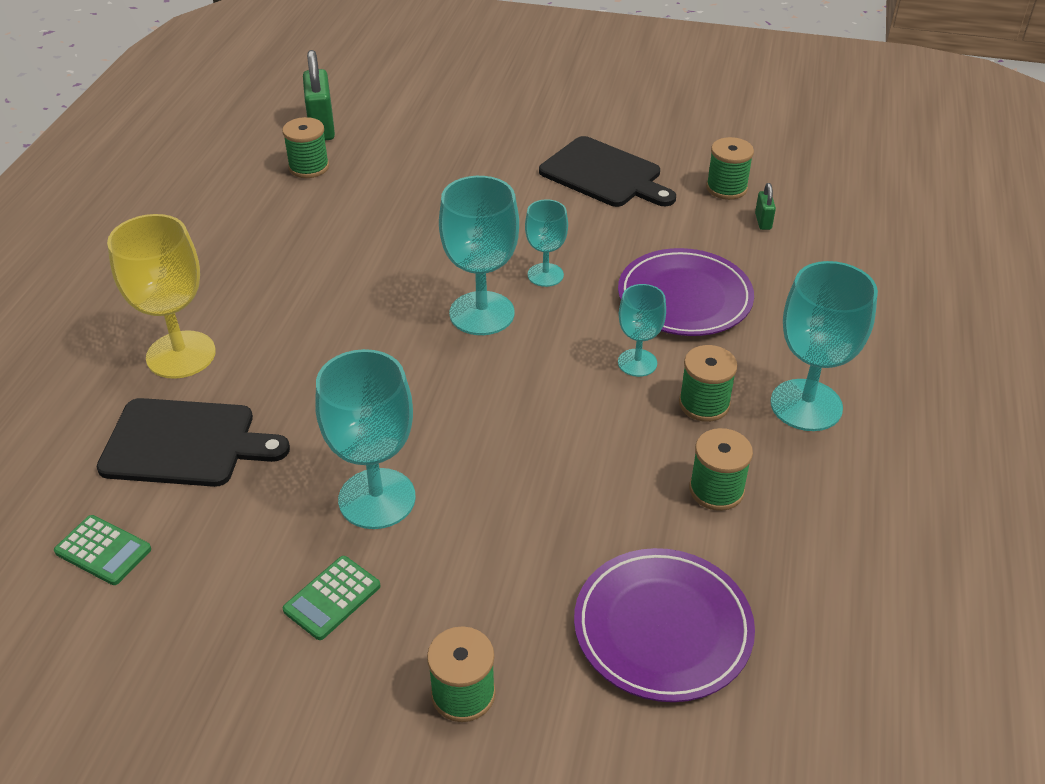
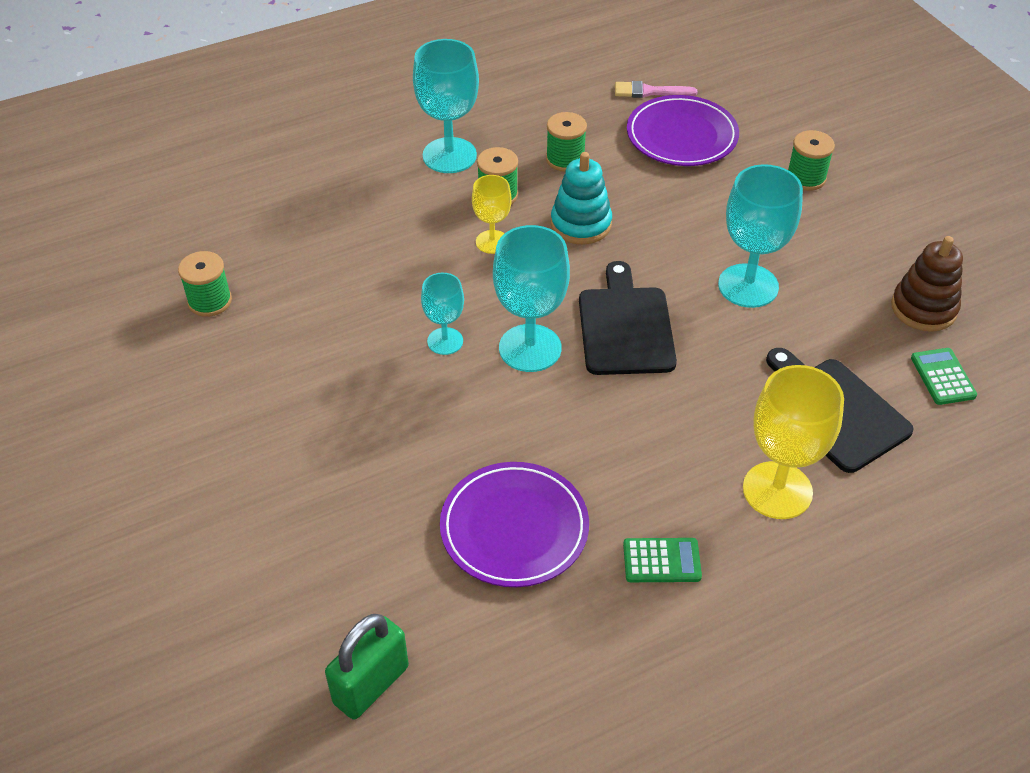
camera: 130 degrees left, 5 degrees up
(176, 616) = (923, 308): none -> brown stacking toy
(309, 167) = (456, 628): green spool -> none
(332, 598) = (828, 257): green calculator -> green calculator (661, 561)
(598, 436) = (581, 224): none -> turquoise stacking toy
(604, 174) = (257, 388): black cutting board -> black cutting board (625, 326)
(637, 363) = (492, 242): turquoise goblet -> yellow goblet
(684, 298) = (393, 254): purple plate -> purple plate (514, 528)
(763, 221) = (245, 259): green padlock -> none
(787, 665) = (649, 92): none -> pink brush

